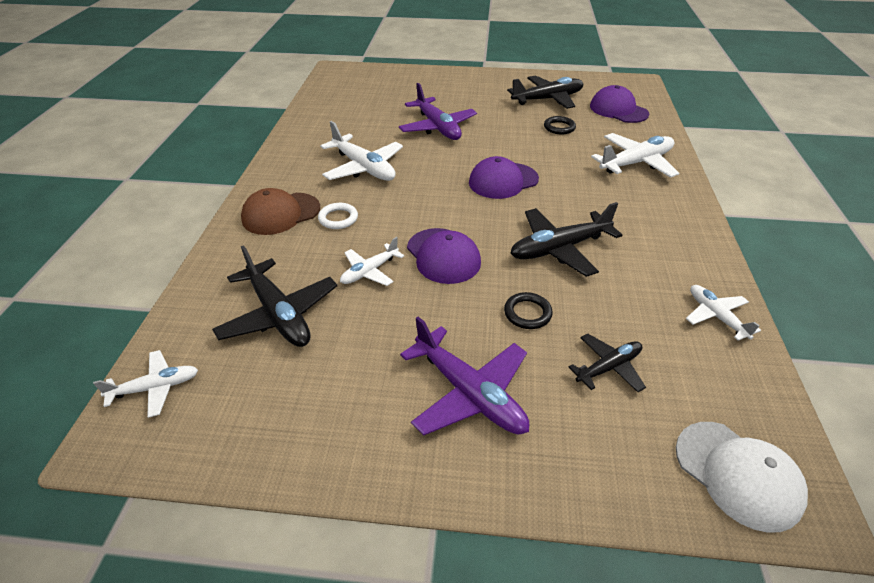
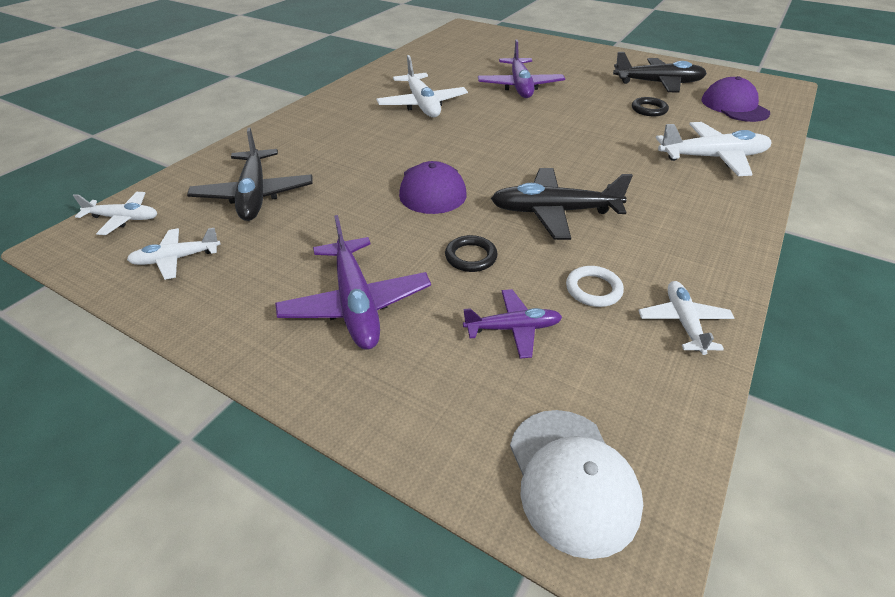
camera: 25 degrees right, 0 degrees up
(281, 214) = (322, 123): brown cap -> none
(338, 218) = (365, 138): white ring -> white ring (593, 289)
(369, 271) = (355, 183): white plane -> white plane (176, 259)
(503, 181) = (546, 142): purple cap -> none
(608, 367) = (513, 328): black plane -> purple plane

